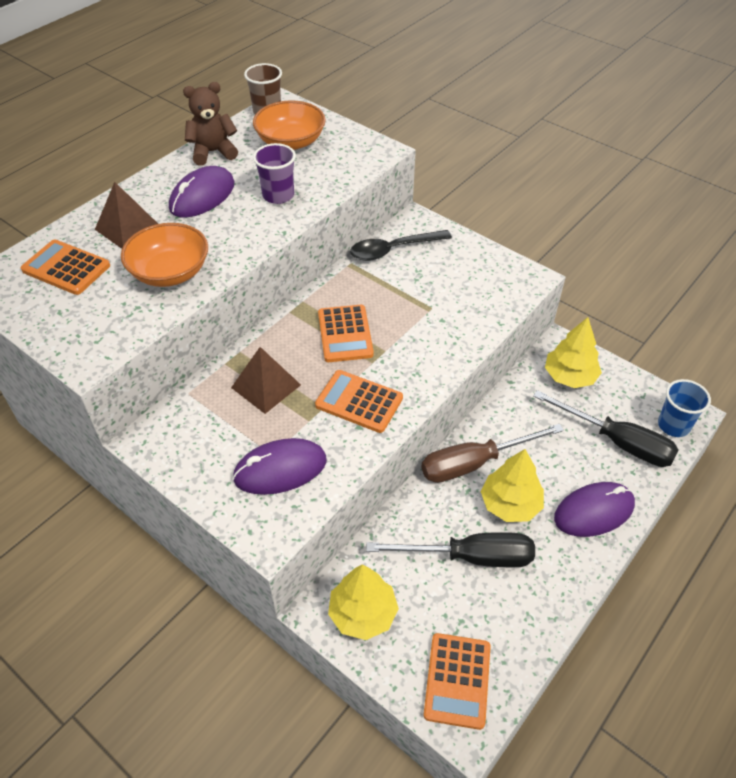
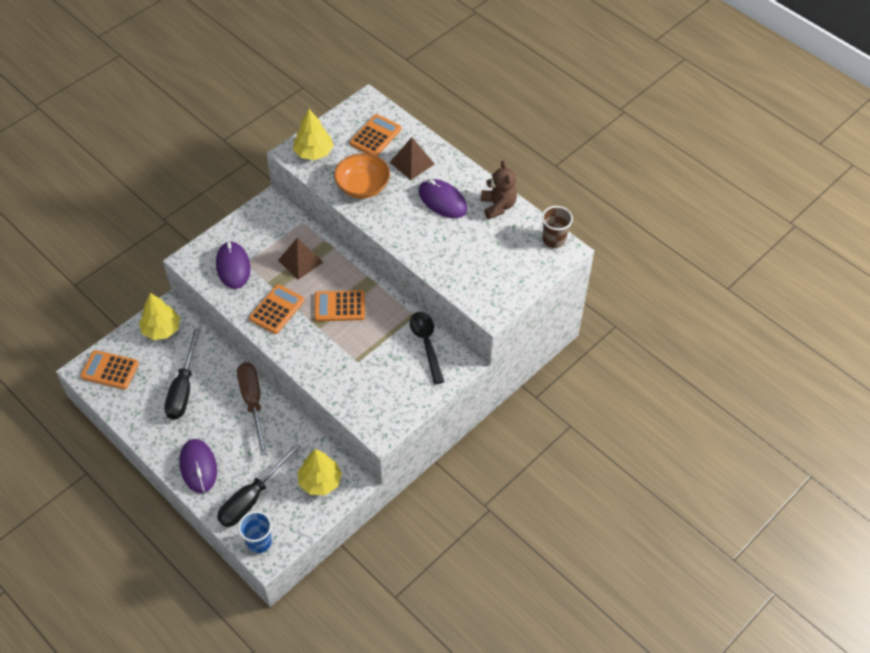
camera: 95 degrees right, 5 degrees up
(278, 195) = (438, 244): purple cup -> none
(291, 142) = (508, 254): orange bowl -> none
(510, 504) = (216, 418): yellow tree -> yellow tree (314, 152)

